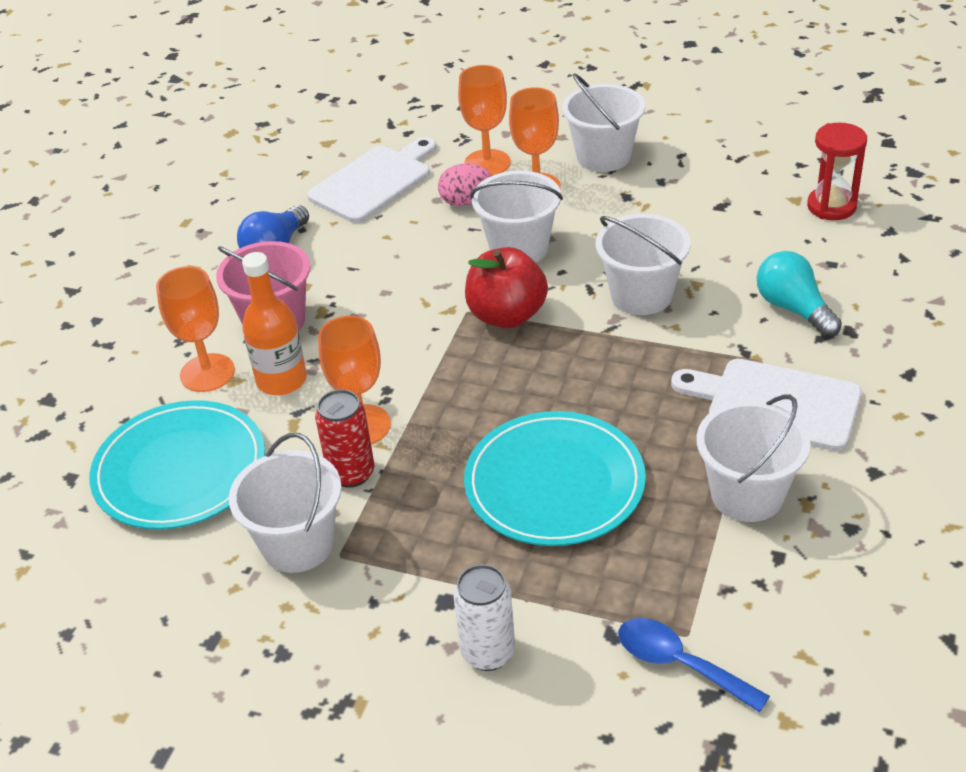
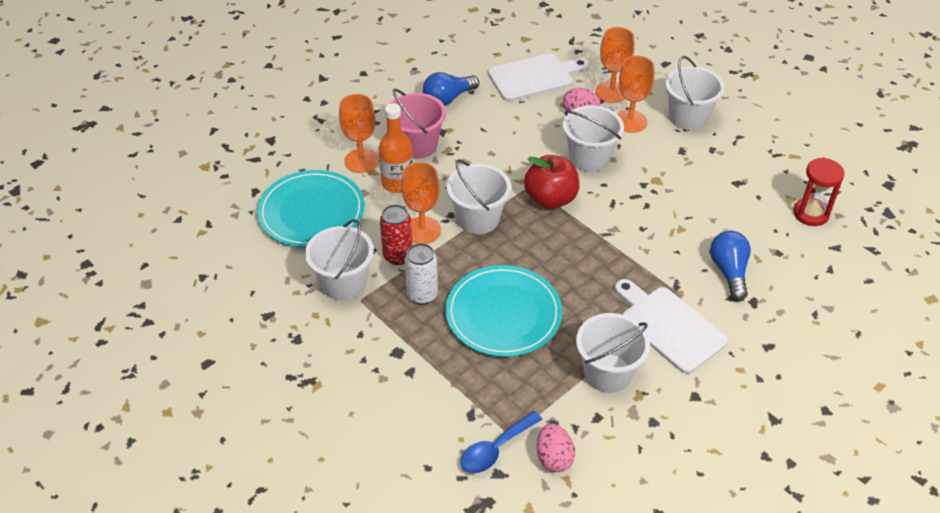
camera: 25 degrees right, 5 degrees up
(488, 652) = (399, 391): white can -> white can (422, 295)
(641, 295) = (641, 221): white bucket -> white bucket (478, 219)
(680, 664) = (495, 449): blue spoon -> blue spoon turned 105 degrees counterclockwise
(765, 636) = (554, 458): none -> pink egg
(793, 309) = (729, 271): turquoise light bulb -> blue light bulb

